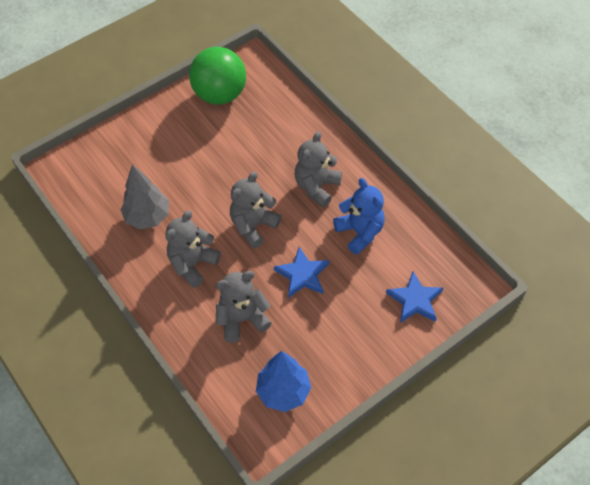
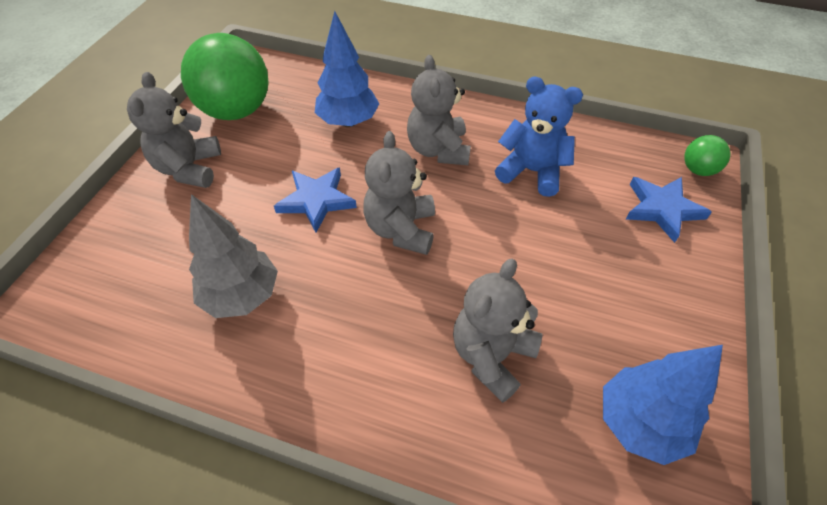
camera: 35 degrees left, 5 degrees down
(192, 264) = (358, 322): grey teddy bear -> grey teddy bear (189, 168)
(279, 137) = (348, 122): none -> blue tree
(302, 275) = (514, 253): blue star -> blue star (316, 200)
(467, 290) = (698, 170): none -> green ball

